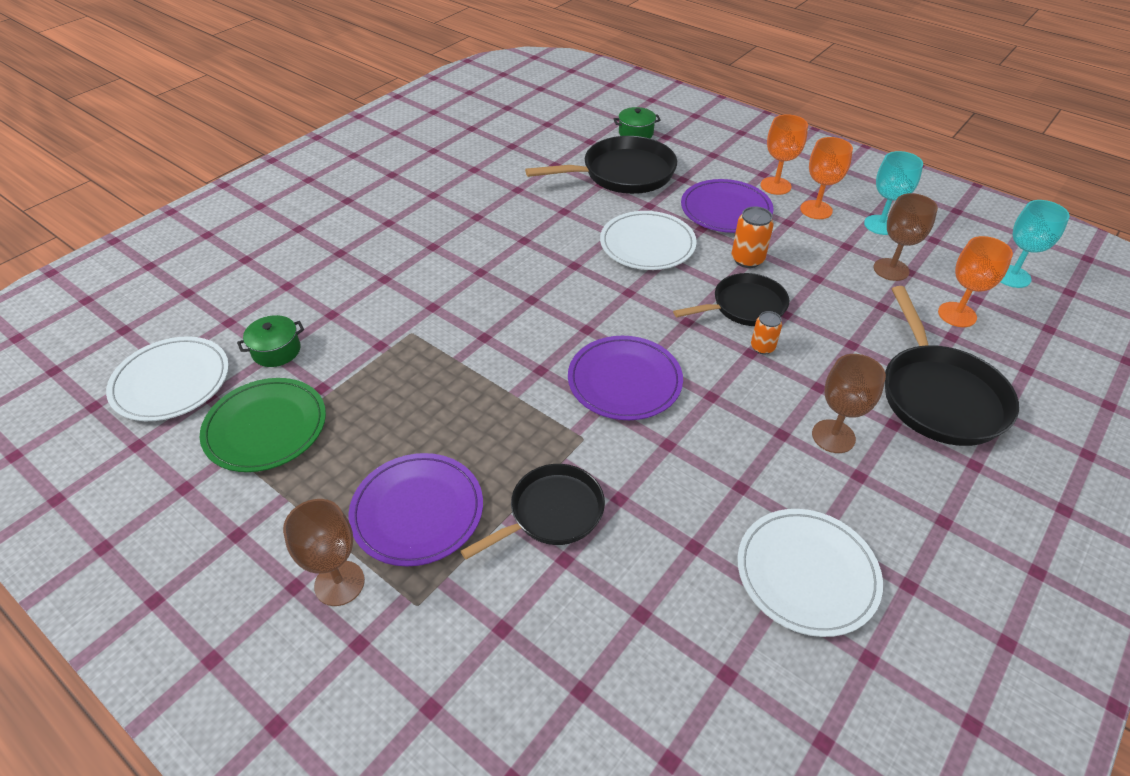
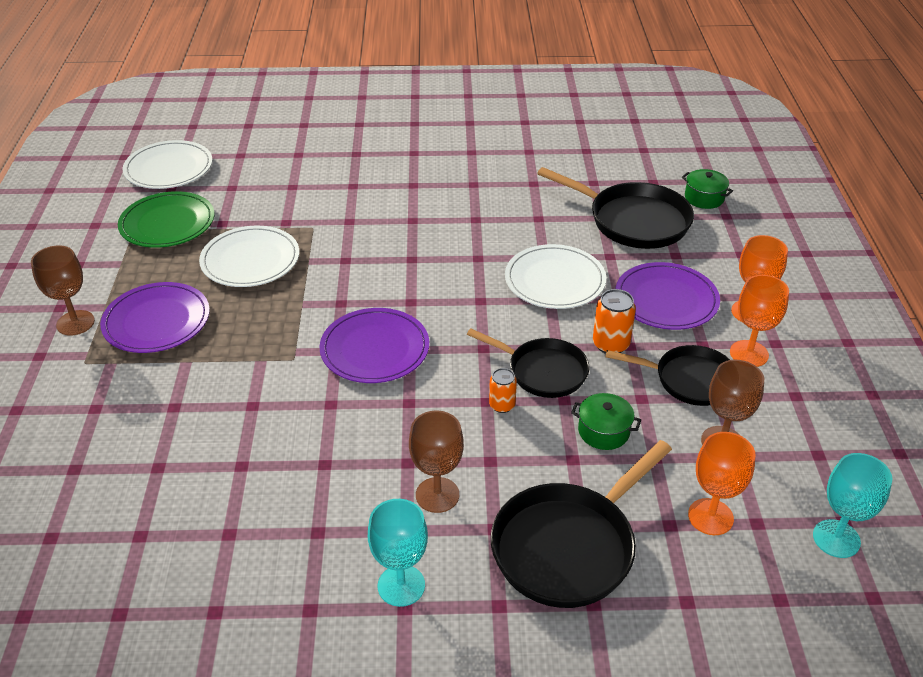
camera: 50 degrees right, 5 degrees down
(276, 351) = (235, 187): green pot -> green pot (603, 431)
(551, 513) = (208, 380): black pan -> black pan (689, 380)
(807, 573) = (268, 540): white plate -> white plate (250, 260)
(880, 225) = (788, 406): turquoise goblet -> turquoise goblet (401, 585)

